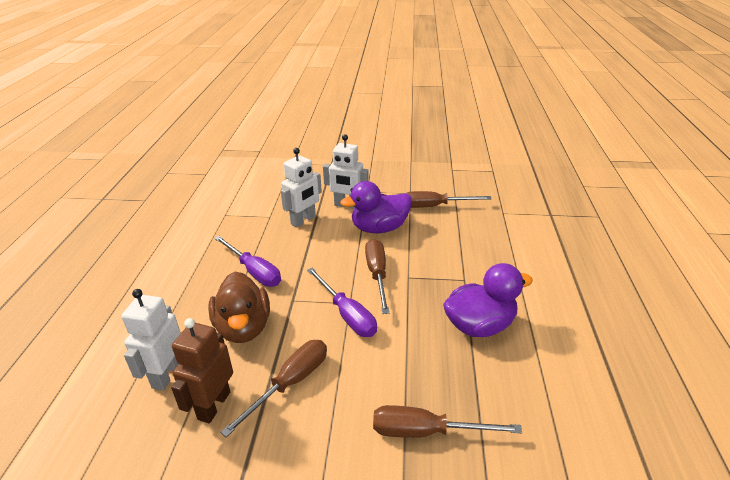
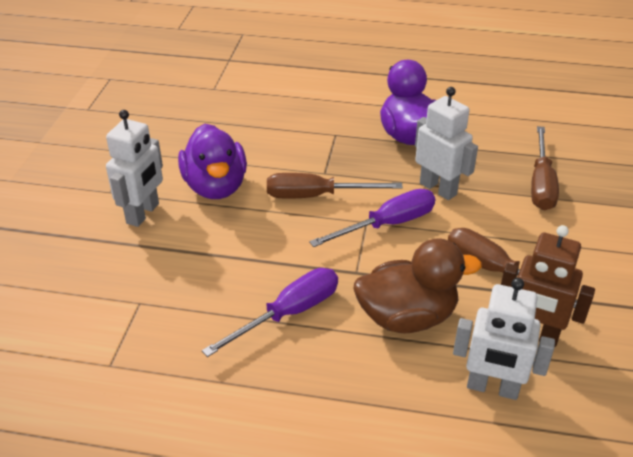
camera: 85 degrees left, 5 degrees up
(303, 220) = (168, 261): white robot -> white robot (438, 189)
(435, 206) = (179, 135): brown screwdriver -> none

